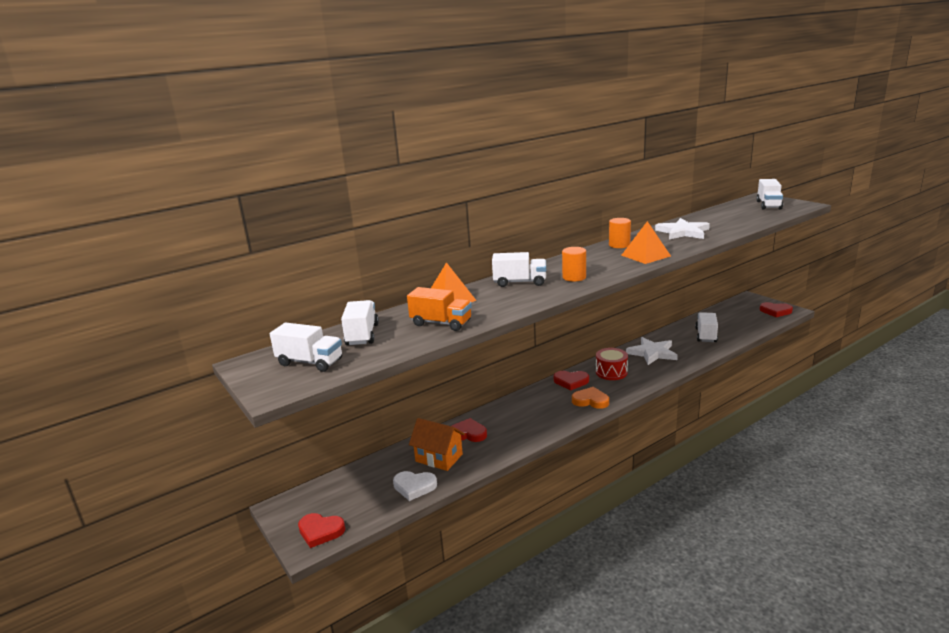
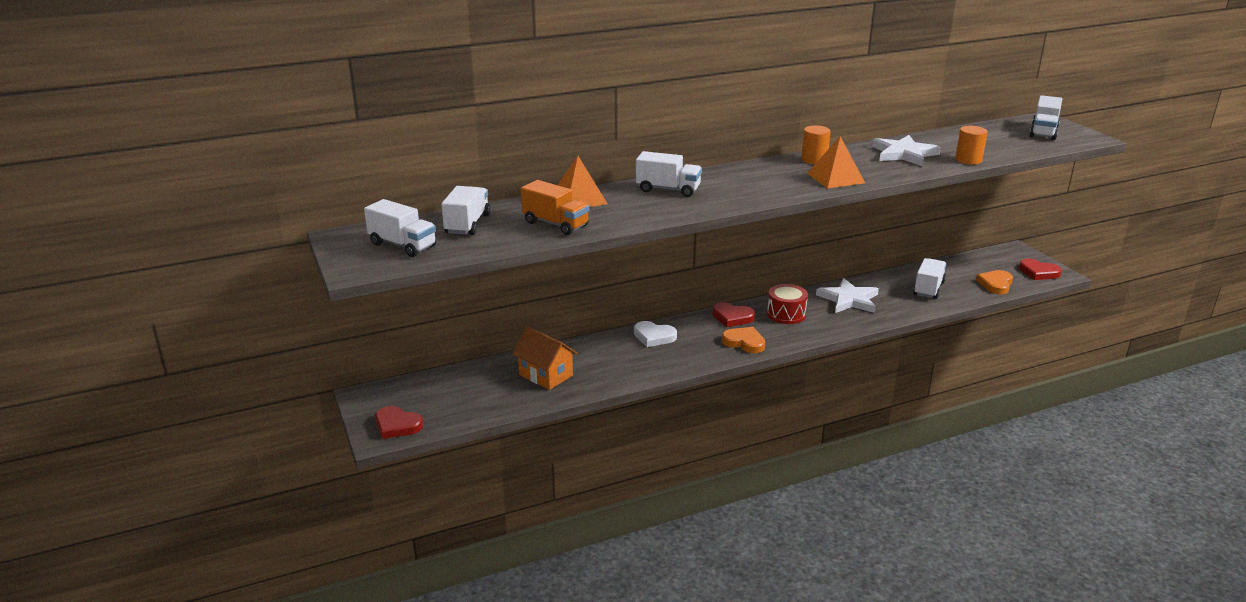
camera: 10 degrees right, 5 degrees up
(414, 487) = (508, 400): white heart -> white heart (654, 336)
(467, 433) = (587, 355): red heart -> none
(574, 277) = (733, 193): orange cylinder -> orange cylinder (968, 160)
(751, 324) = (995, 284): none -> orange heart

